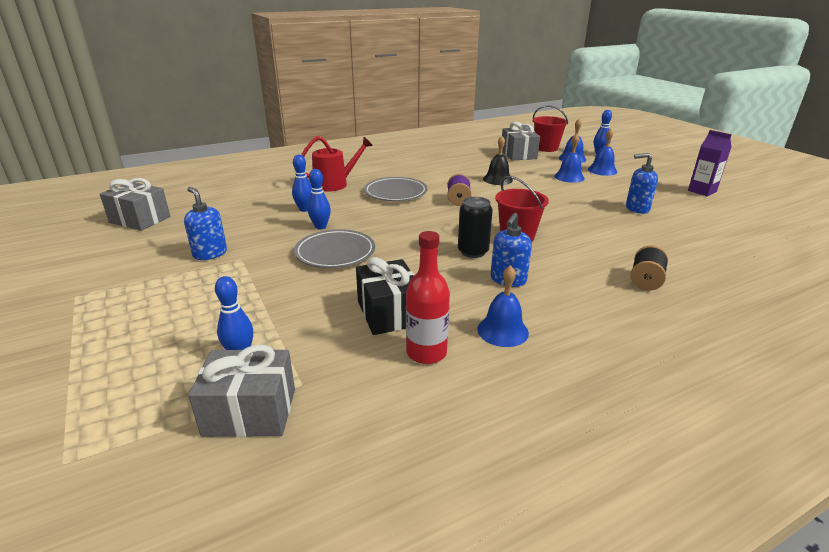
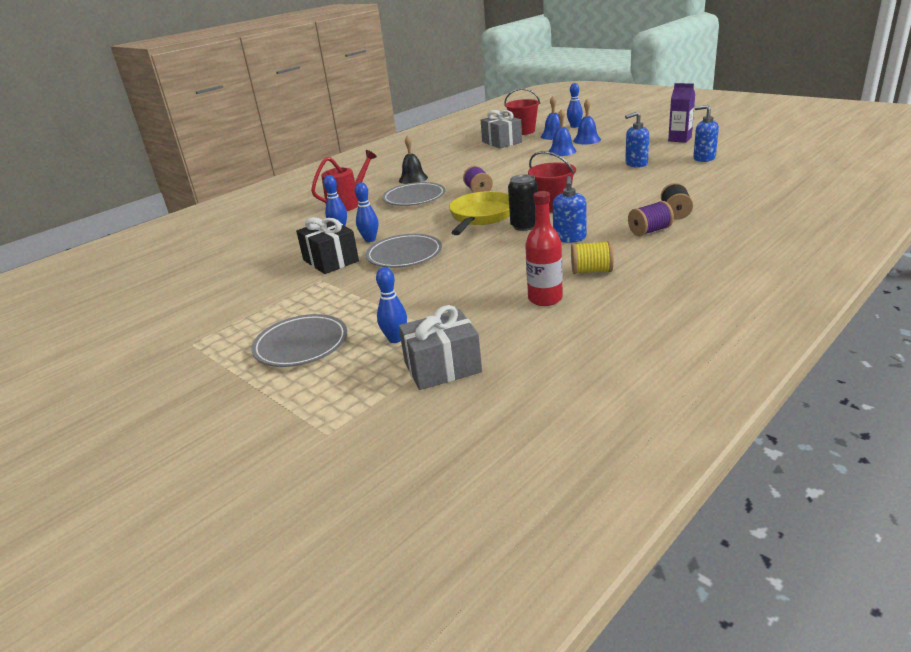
camera: 15 degrees left, 0 degrees up
(140, 219) = (178, 276): grey gift -> none
(155, 330) = (301, 345): none -> grey plate
(210, 254) = (286, 283): blue soap dispenser -> blue soap dispenser (704, 158)
(388, 313) = (492, 283): black gift -> black gift (330, 260)
(439, 229) = (481, 216): none -> yellow pan
(497, 179) = (500, 167): black bell -> black bell (413, 179)
(502, 331) = (591, 271): blue bell -> yellow spool
(602, 296) = (650, 231): none -> purple spool

